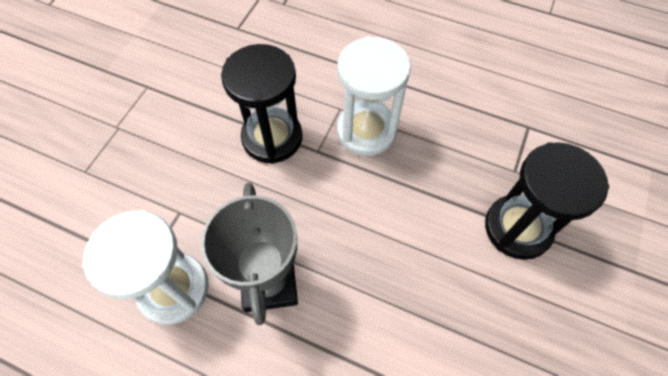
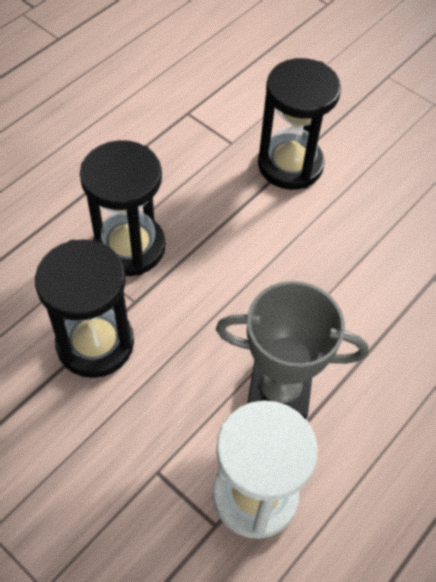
camera: 75 degrees left, 5 degrees down
(366, 131) = (129, 247): white hourglass -> black hourglass

